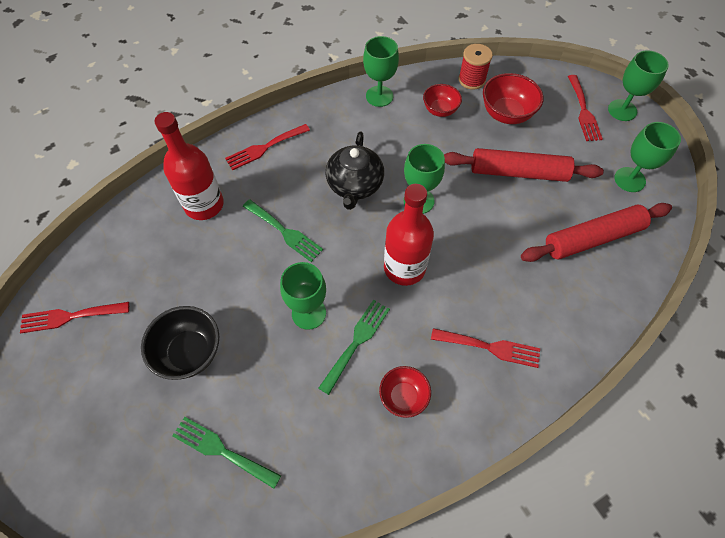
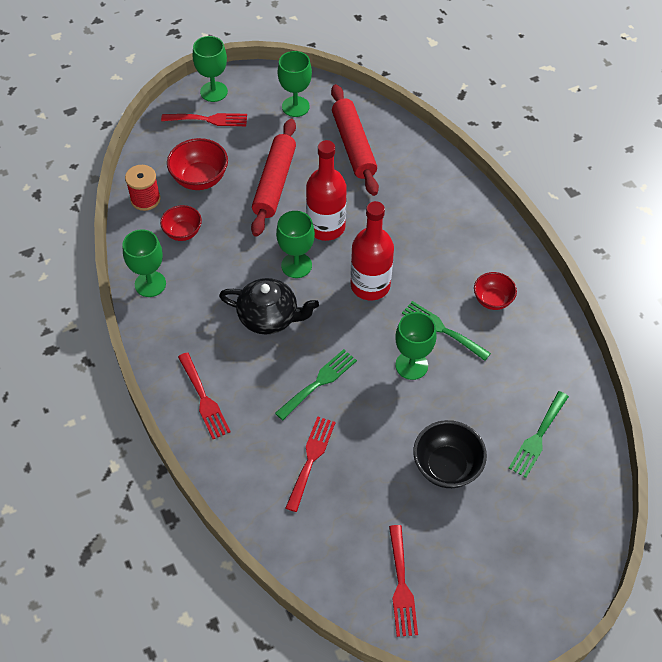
camera: 85 degrees left, 5 degrees down
(204, 205) = (274, 459): red bottle -> red bottle (326, 227)
(490, 347) = (451, 234): red fork -> red fork (311, 459)

